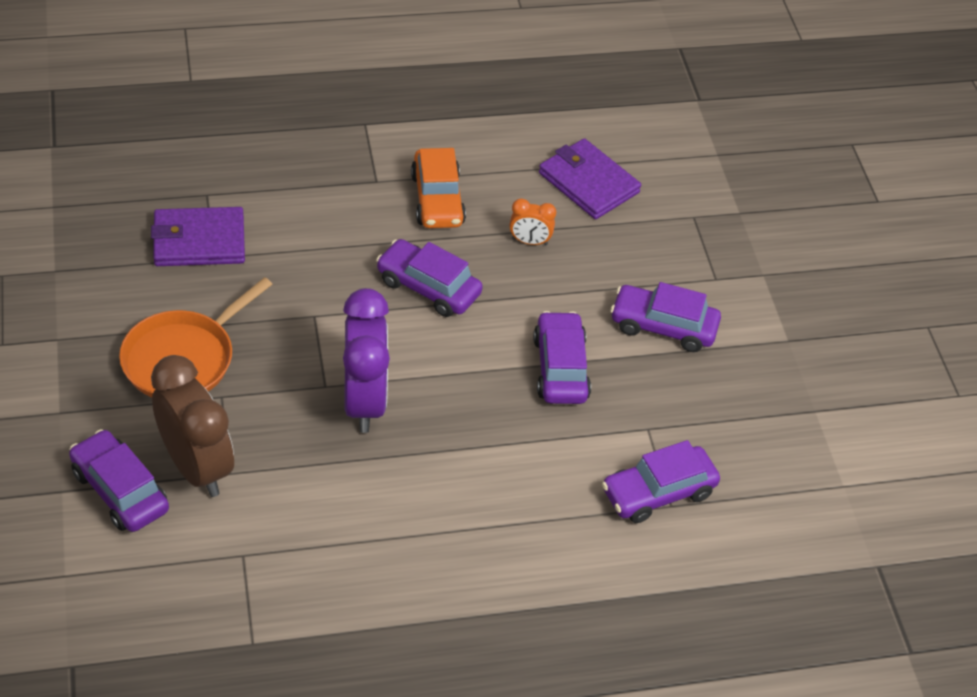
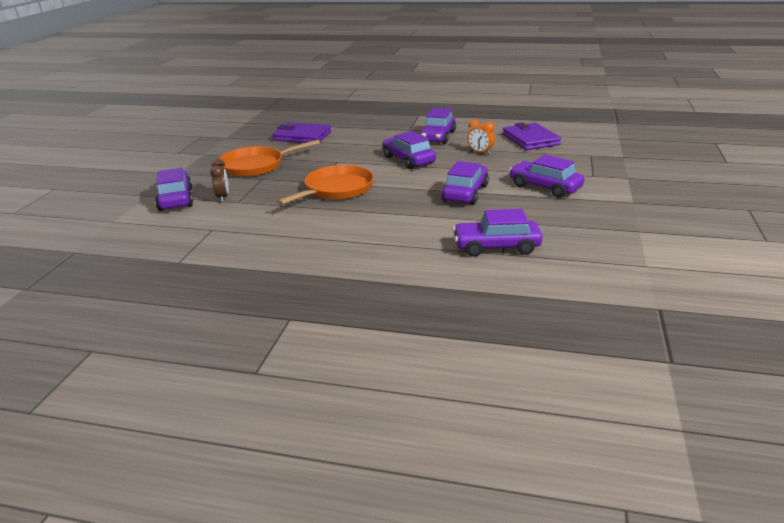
camera: 30 degrees right, 20 degrees down
(196, 467) = (223, 197): brown clock -> brown clock, size x0.47
(364, 401) = (336, 189): purple clock -> orange pan
(437, 199) = (438, 137): orange car -> purple car

